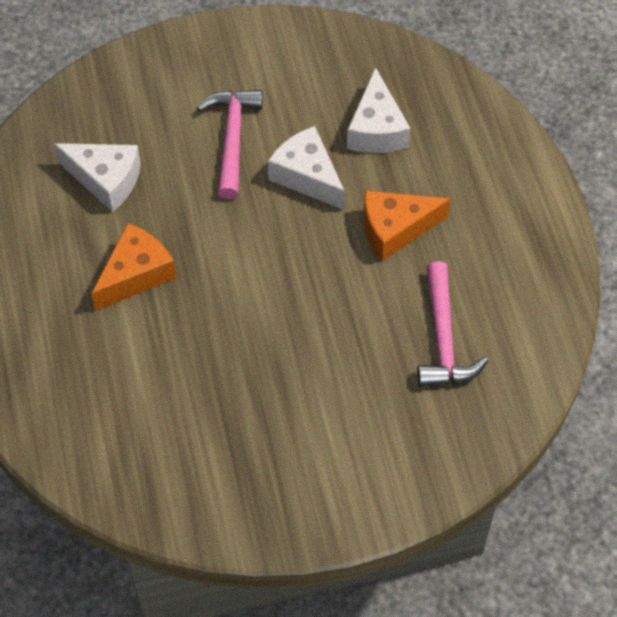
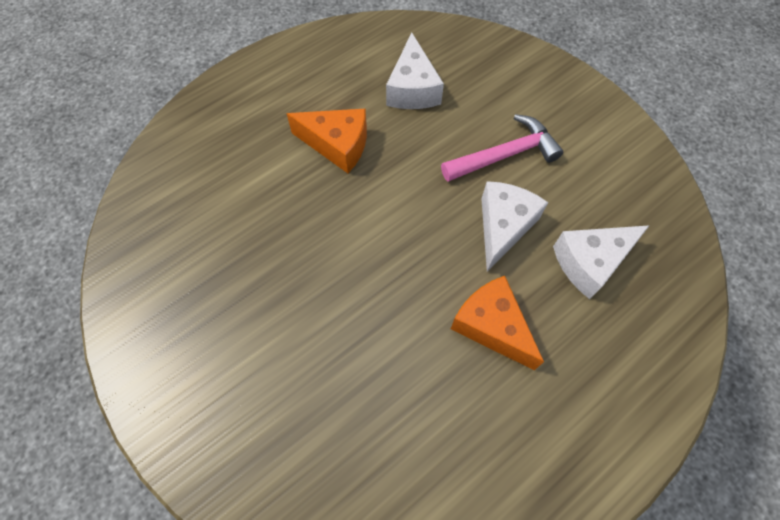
camera: 65 degrees right, 5 degrees up
(443, 339) = (393, 426): pink hammer -> none

